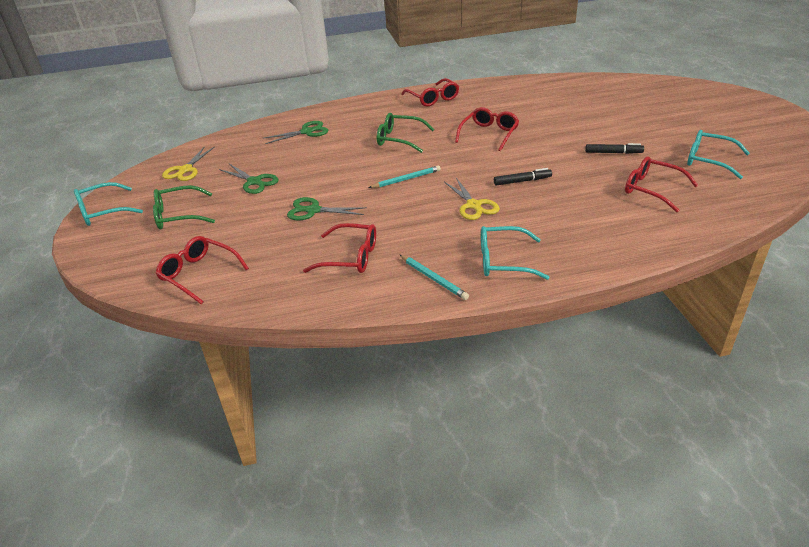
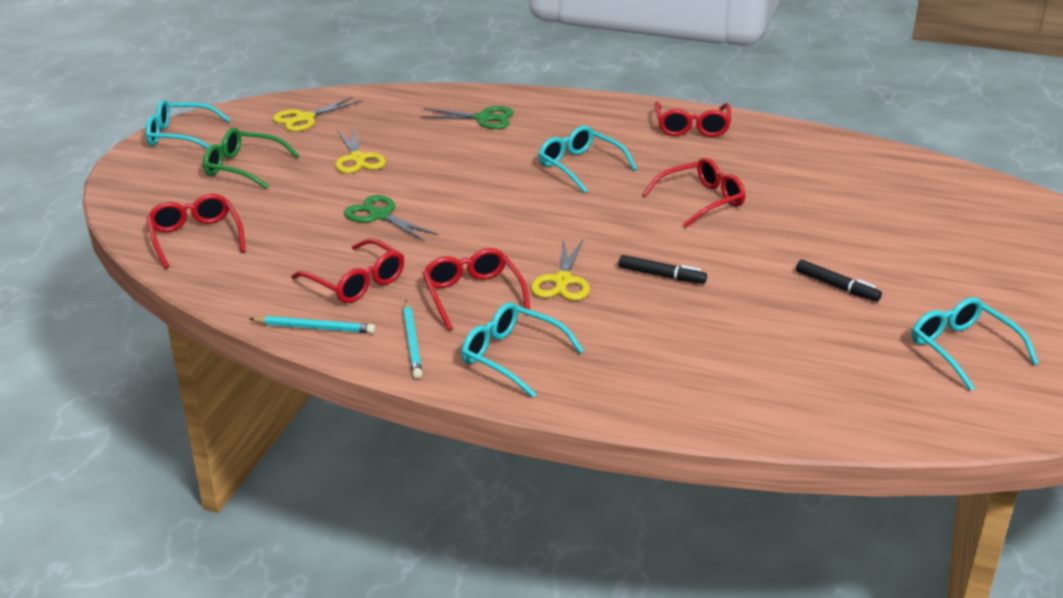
camera: 30 degrees right, 5 degrees down
(254, 182) = (357, 158): green scissors -> yellow scissors
(399, 139) = (580, 166): green glasses -> turquoise glasses
(406, 179) = (525, 219): turquoise pencil -> turquoise pencil (314, 328)
(652, 189) = (818, 353): red glasses -> red glasses (473, 295)

